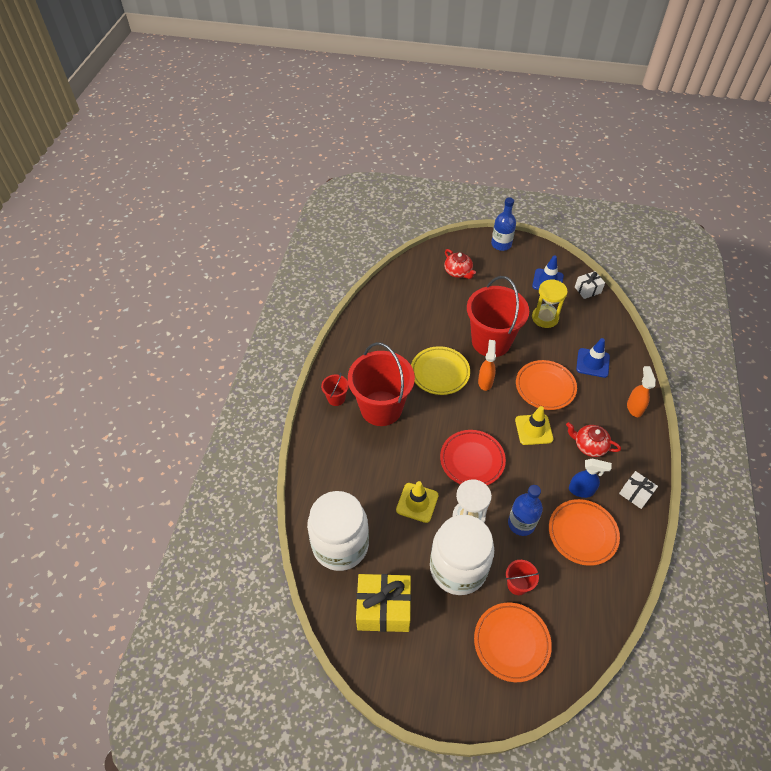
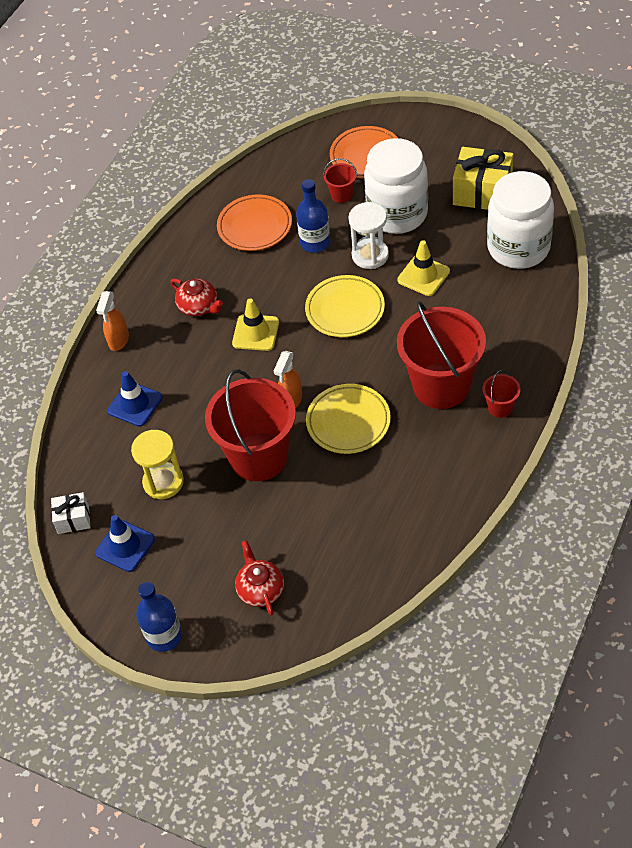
camera: 160 degrees left, 0 degrees up
(472, 460) = (345, 309): red plate -> yellow plate
(545, 387) = (215, 382): orange plate -> none
(581, 490) = (234, 264): blue spray bottle -> none
(635, 494) = (177, 253): white gift -> none

